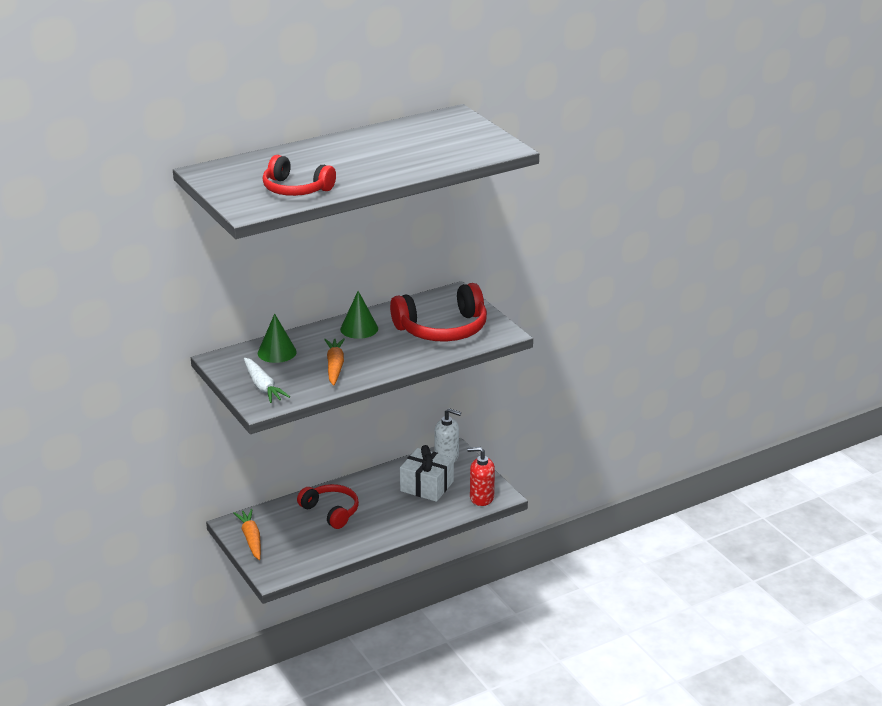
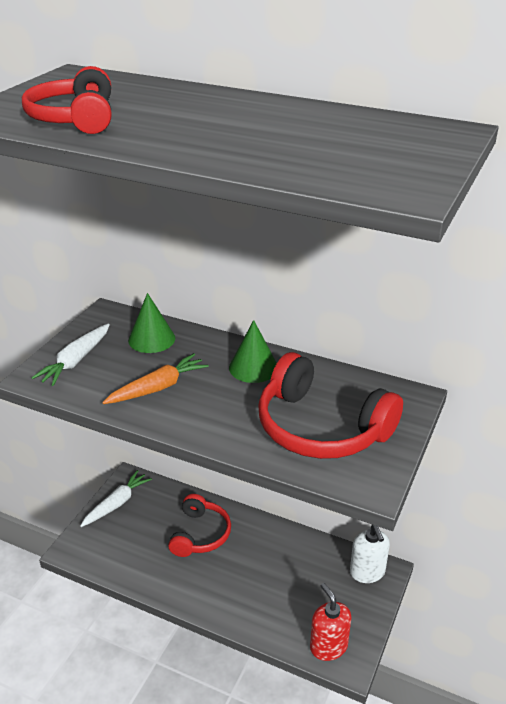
camera: 55 degrees right, 5 degrees up
(251, 539) = (117, 503): orange carrot -> white carrot
(427, 486) = (304, 584): white gift -> none

